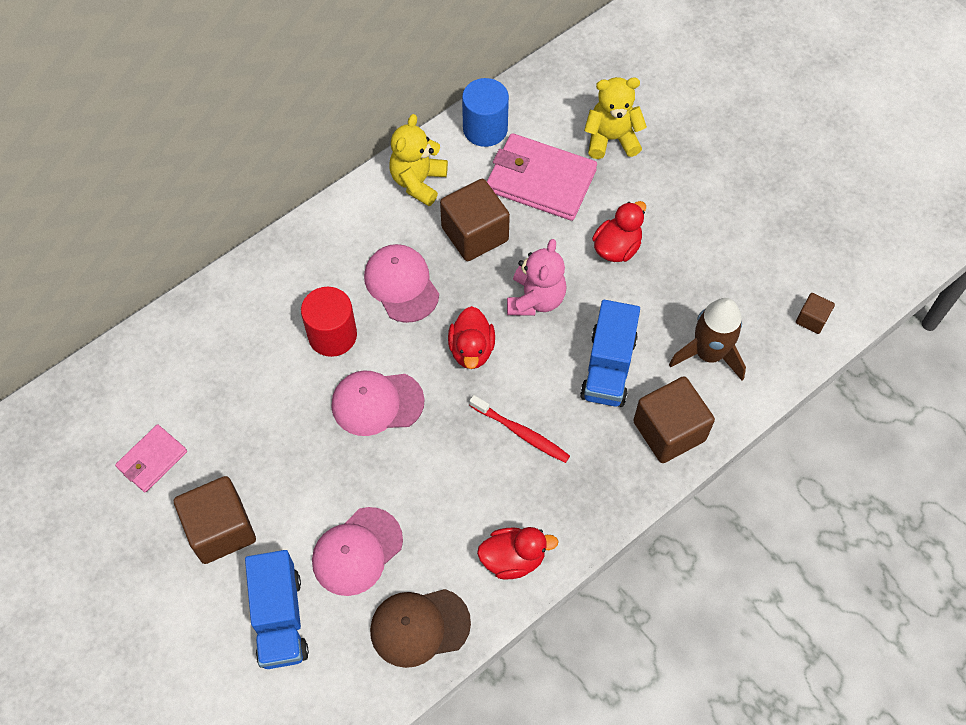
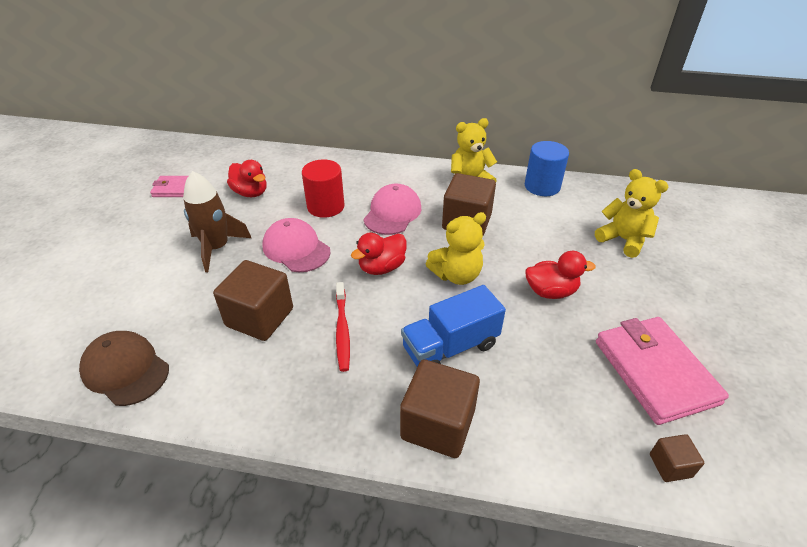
camera: 50 degrees right, 20 degrees down
(221, 529) = (146, 235): brown cube -> brown cube (259, 317)
(280, 619) = (91, 294): blue truck -> none
(357, 551) = (171, 301): pink cap -> none
(513, 559) = (226, 391): red duck -> red duck (251, 193)
(535, 299) = (456, 275): pink teddy bear -> yellow teddy bear
(540, 180) = (544, 227): pink wallet -> pink wallet (655, 371)
(708, 354) = (539, 406): brown rocket -> brown rocket (217, 248)

